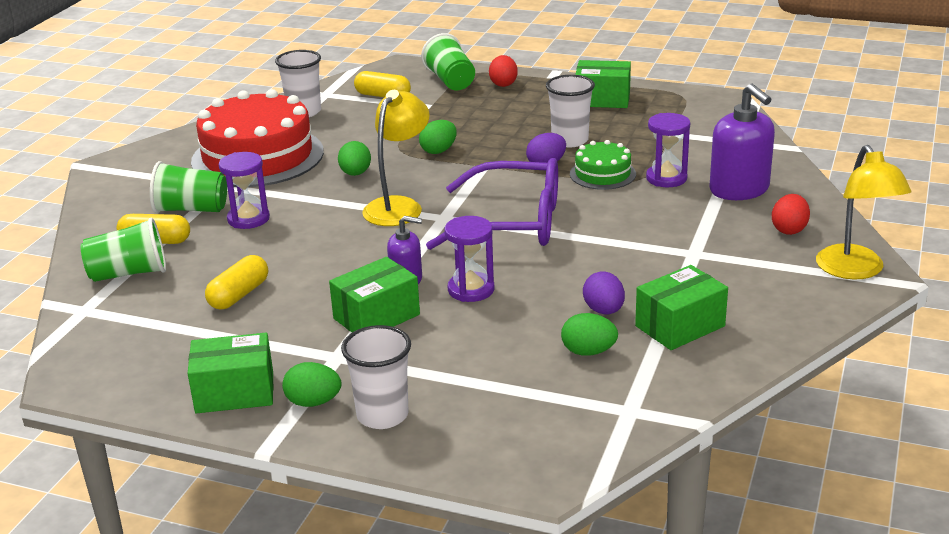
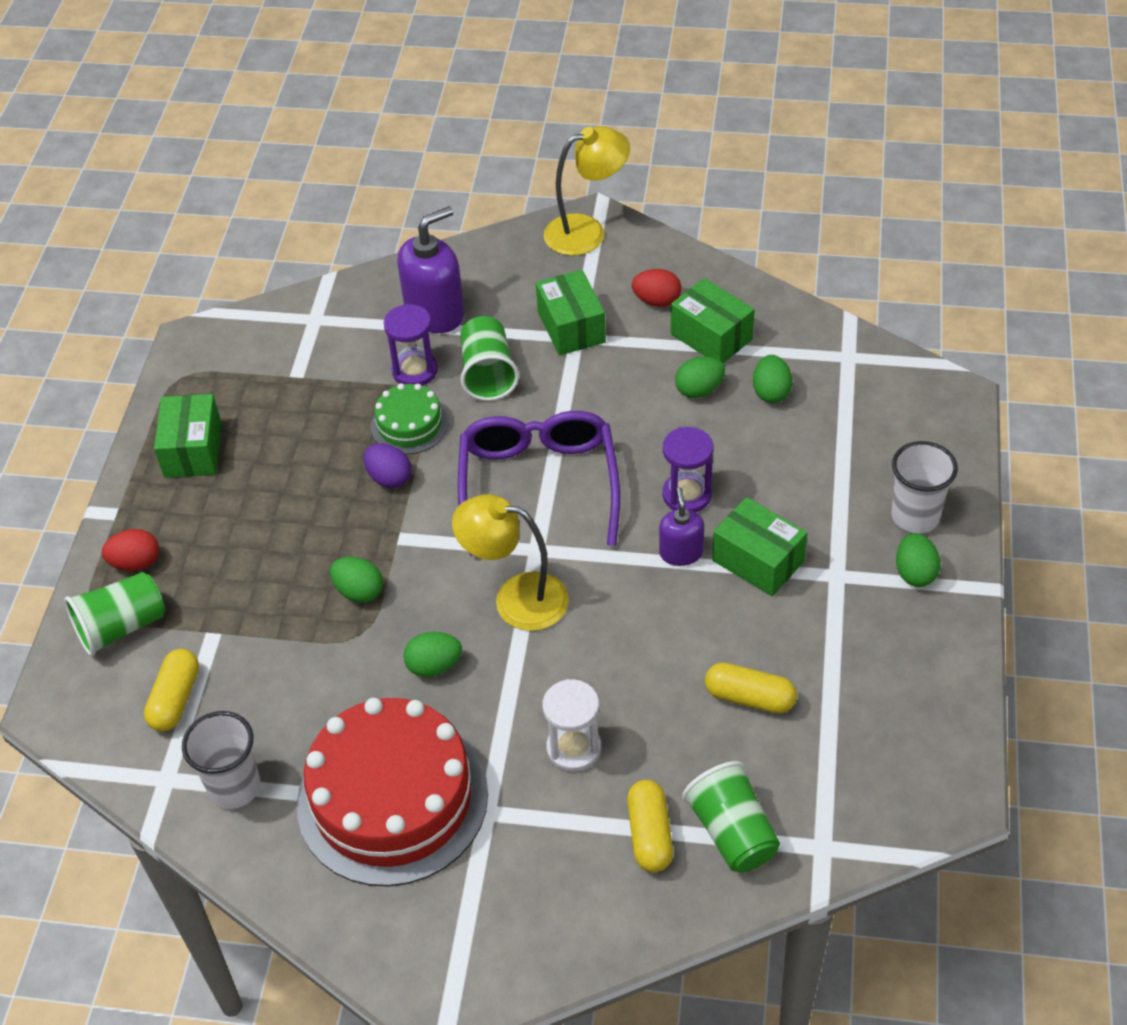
camera: 100 degrees left, 20 degrees up
(191, 209) = (559, 825): green cup -> green cup (488, 373)
(235, 392) = (922, 640): green box -> green box (571, 327)
(248, 219) = (574, 748): purple hourglass -> white hourglass
(570, 140) = (320, 466): white cup -> none
(604, 310) = (699, 390): purple egg -> green egg
(789, 229) = (517, 274): red egg -> red egg (657, 301)

